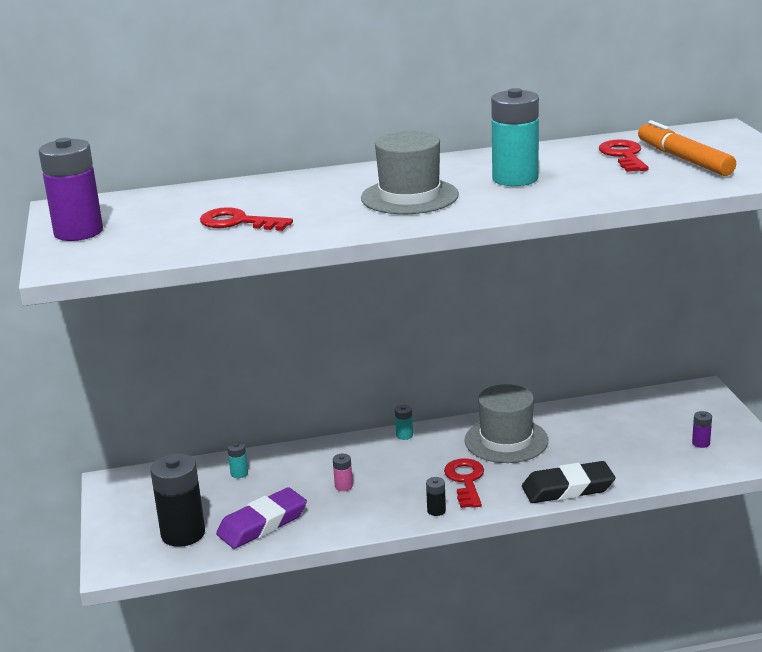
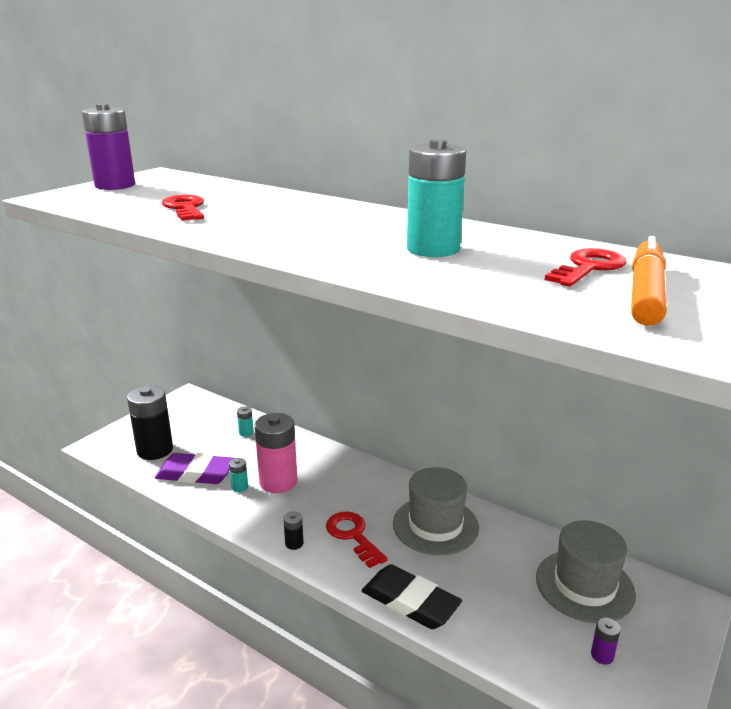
camera: 45 degrees right, 0 degrees up
(343, 486) = (278, 482): pink battery -> pink battery, size x2.33
(404, 435) = (376, 472): turquoise battery -> turquoise battery (239, 487)
(409, 196) = (321, 232): grey hat -> grey hat (584, 585)
(465, 480) = (352, 535): red key -> red key turned 75 degrees counterclockwise

